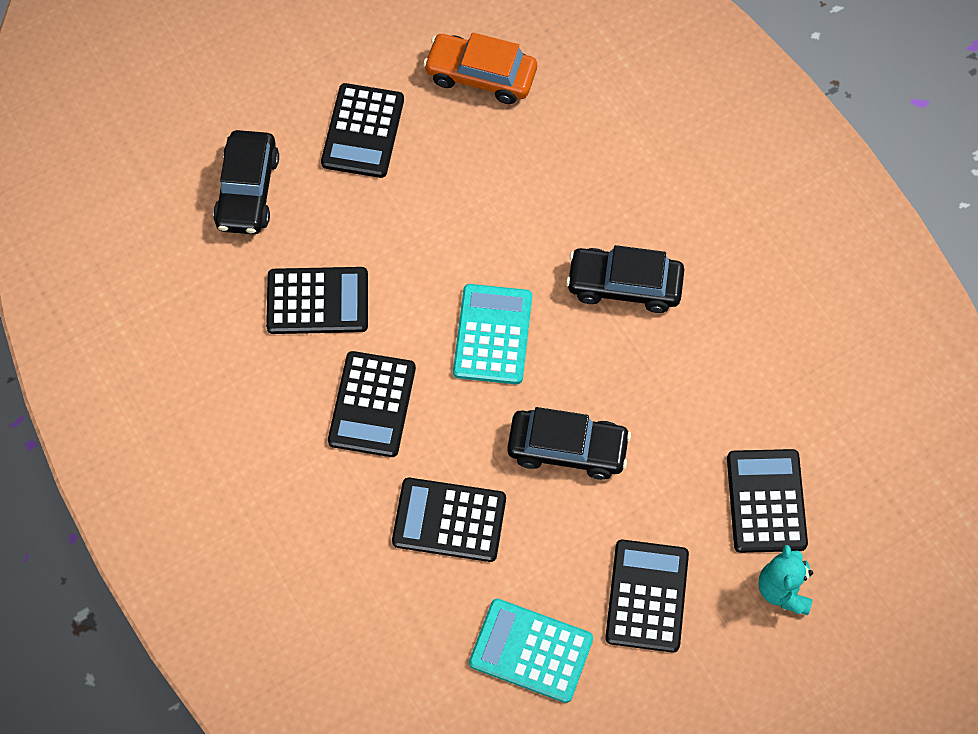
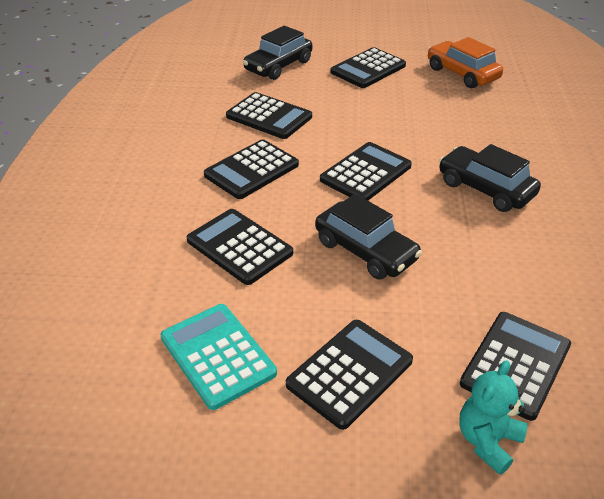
camera: 35 degrees right, 25 degrees down
(492, 335) = (365, 173): turquoise calculator -> black calculator

